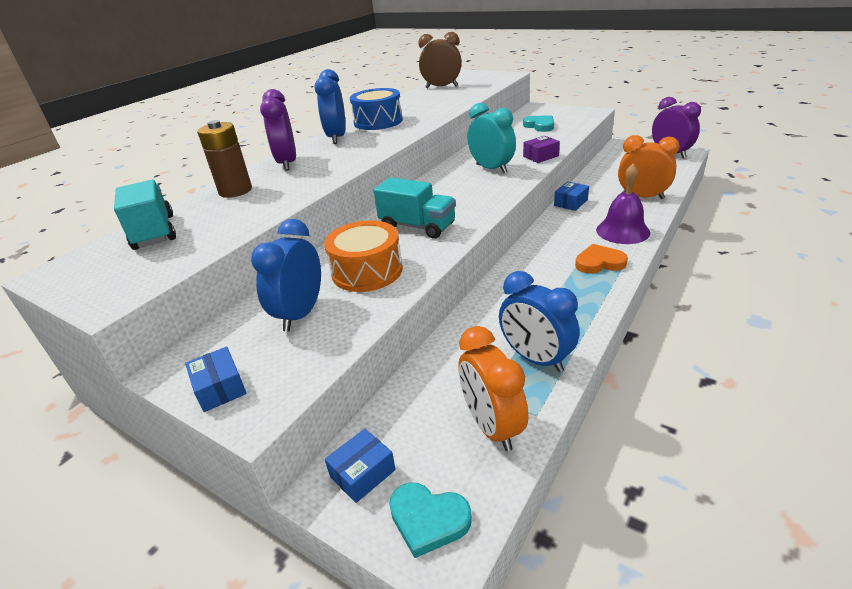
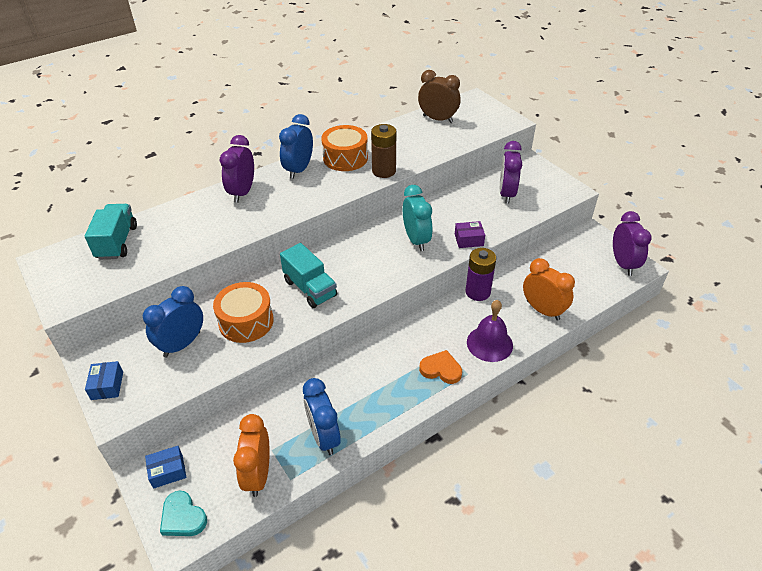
camera: 20 degrees right, 10 degrees up
(235, 191) = (189, 214): brown battery -> brown battery (384, 171)
(378, 122) = (345, 158): blue drum -> orange drum
(540, 126) = (506, 194): turquoise heart -> purple clock
(570, 203) = (477, 292): blue box -> purple battery

